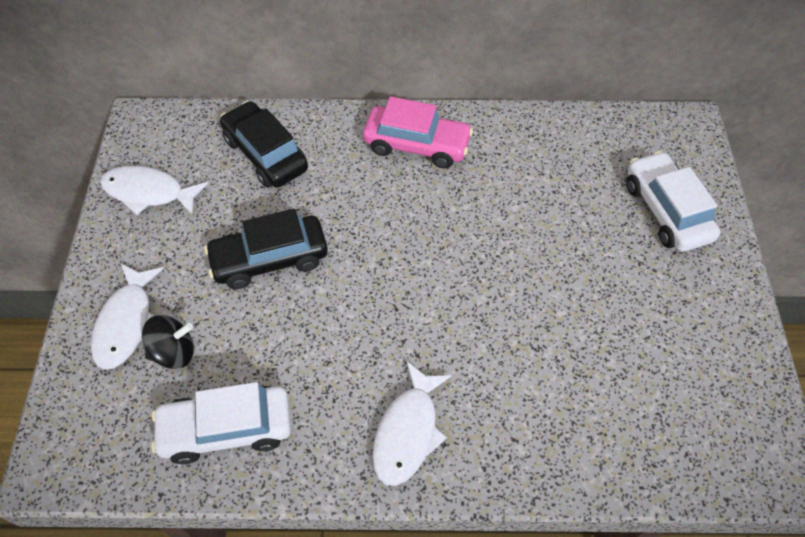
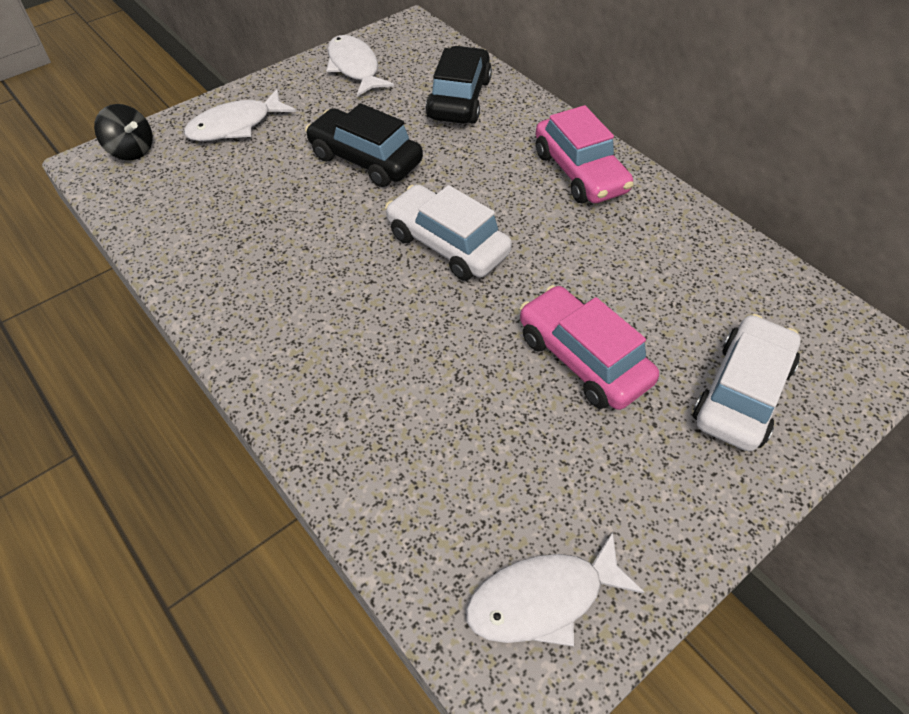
camera: 50 degrees right, 5 degrees down
(174, 352) = (234, 162): black spinning top -> black spinning top (131, 150)
(227, 429) = (195, 227): white car -> white car (447, 244)
(408, 431) = (286, 335): white fish -> white fish (543, 599)
(578, 268) = (583, 359): none -> pink car

